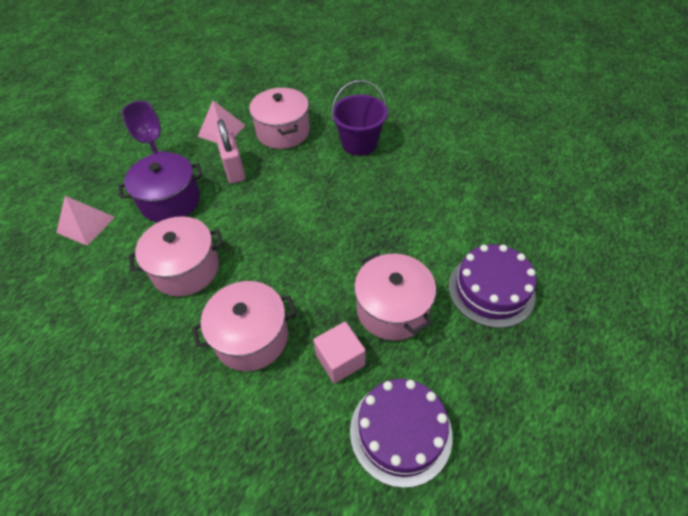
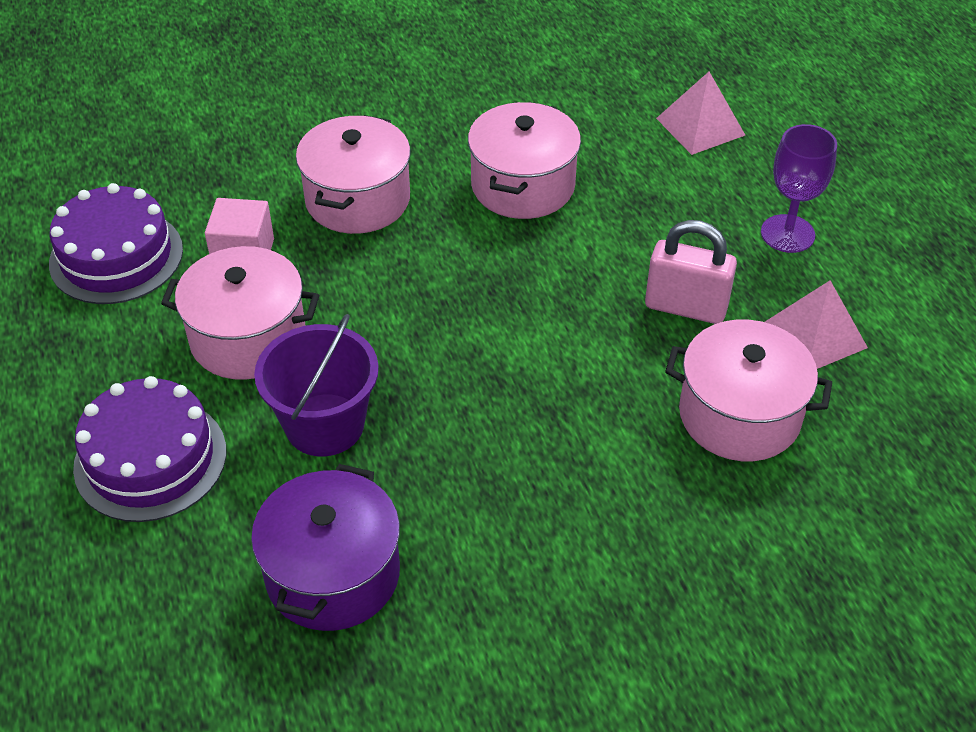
camera: 125 degrees right, 5 degrees down
(170, 201) = (675, 214): purple pot -> purple pot (333, 574)
(359, 143) = (606, 507): purple bucket -> purple bucket (324, 425)

